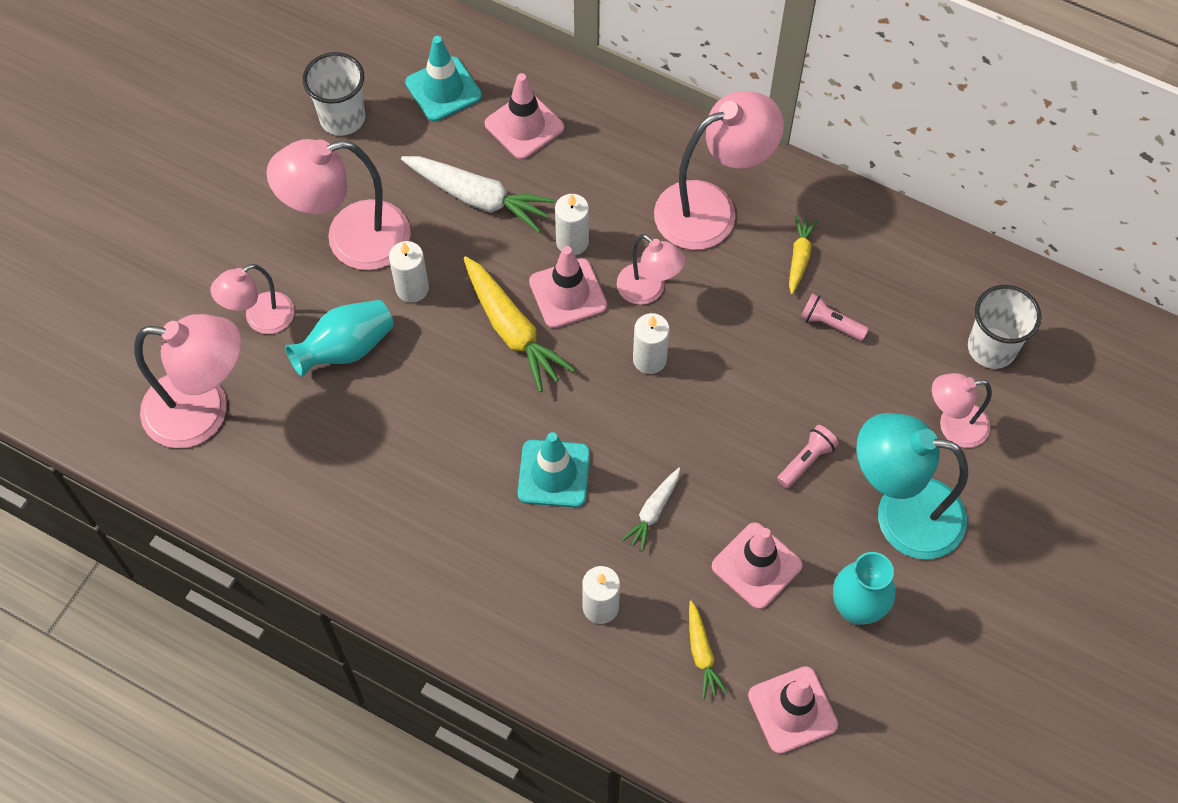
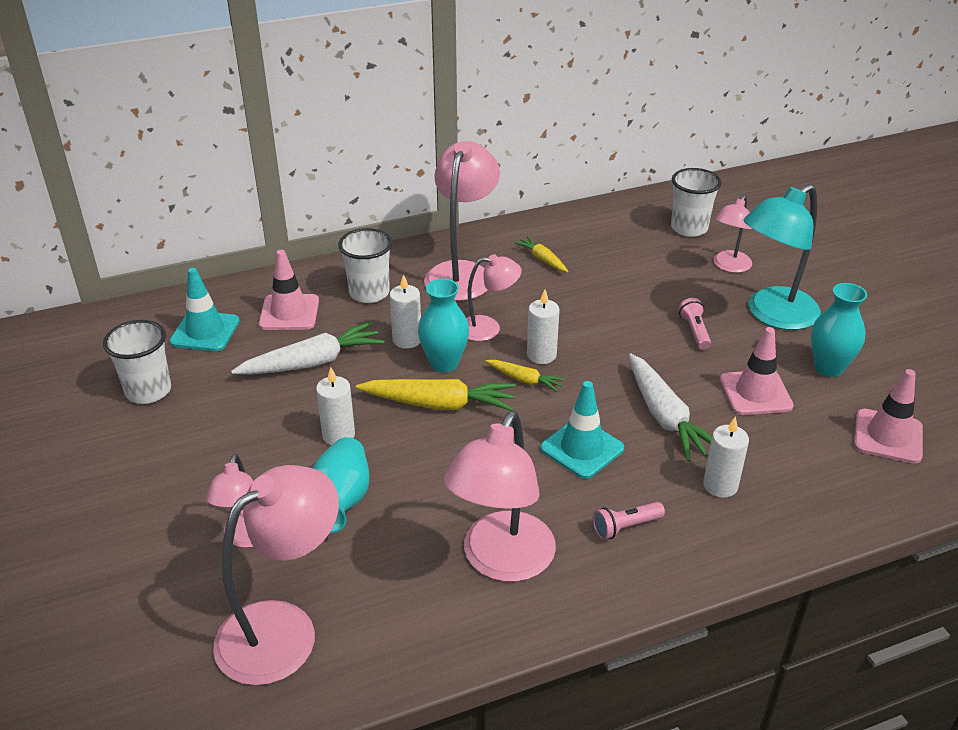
camera: 50 degrees left, 25 degrees down
(351, 240) = (253, 444): pink lamp -> pink lamp (501, 562)
(568, 294) = (444, 363): pink traffic cone -> turquoise vase
(609, 161) = (369, 293): none -> white cup
(653, 512) = (665, 417): white carrot -> white carrot, size x1.84
(702, 653) = (805, 455): yellow carrot -> yellow carrot (524, 380)
(830, 324) = (604, 272): pink flashlight -> pink flashlight (625, 527)

